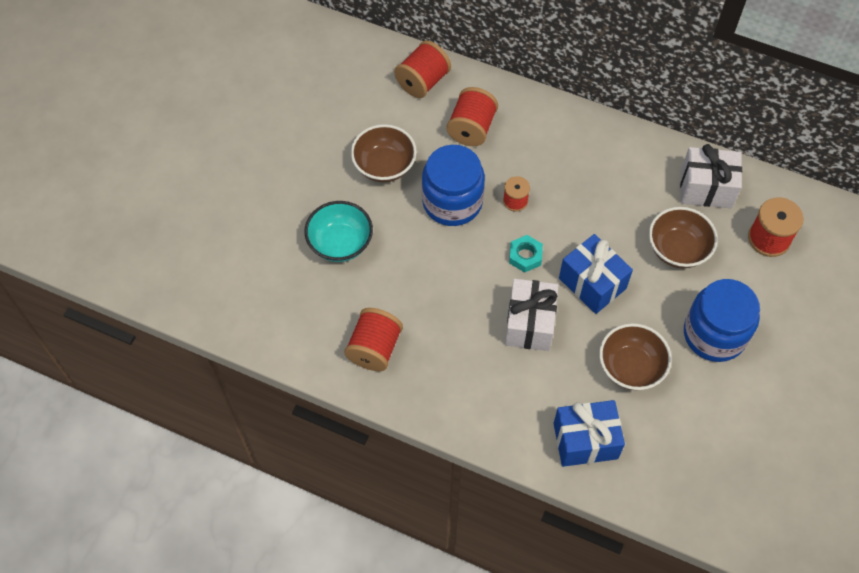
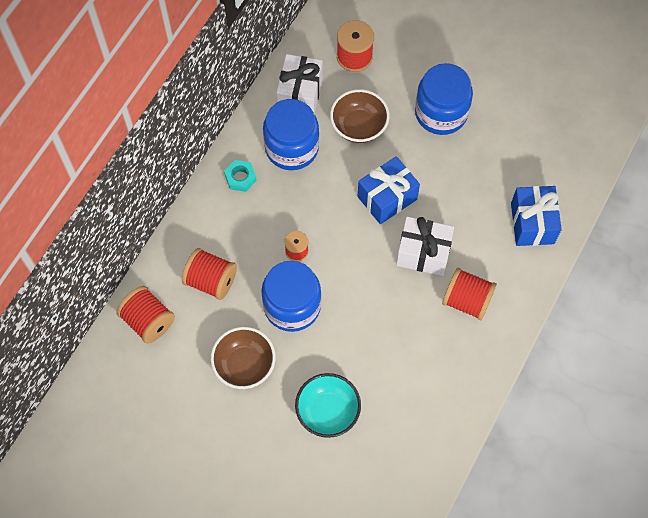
camera: 85 degrees left, 5 degrees up
(374, 348) = (440, 386): red spool -> red spool (467, 300)
(525, 256) = (355, 249): turquoise nut -> turquoise nut (240, 178)
(630, 367) = (468, 180): brown bowl -> none
(637, 186) = (291, 148): none -> blue jar

